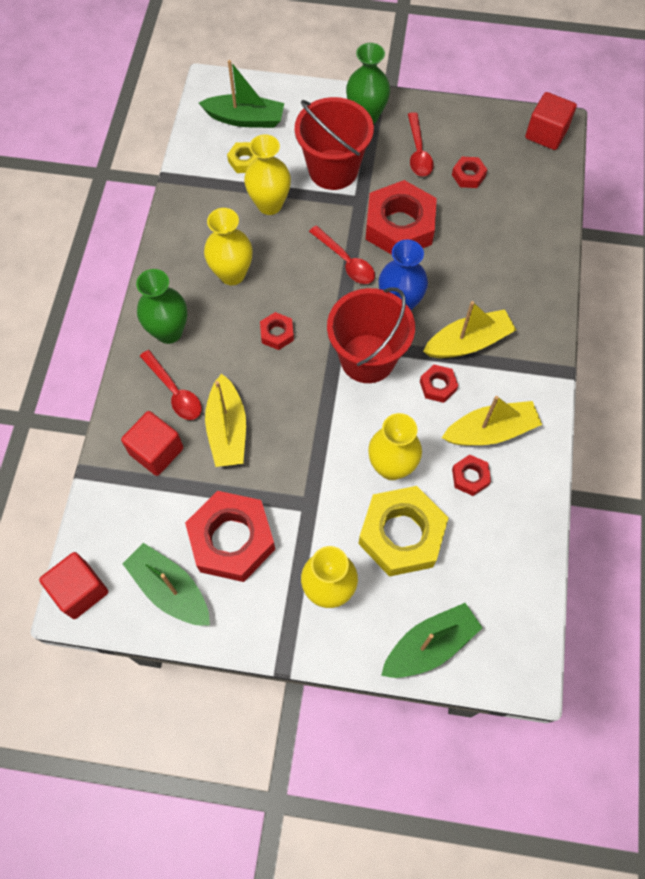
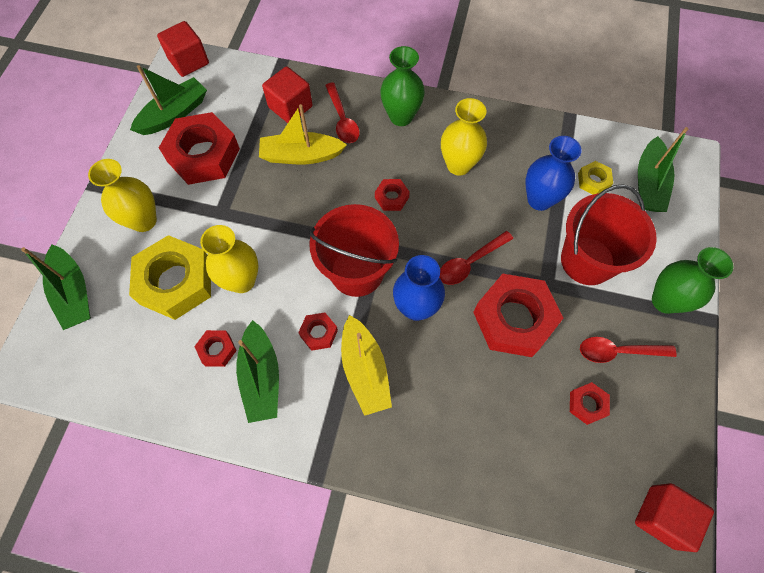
camera: 95 degrees right, 0 degrees up
(174, 392) = (342, 120): red spoon -> red spoon turned 75 degrees counterclockwise
(269, 204) = (539, 199): yellow vase -> blue vase
(490, 431) = (261, 377): yellow boat -> green boat

